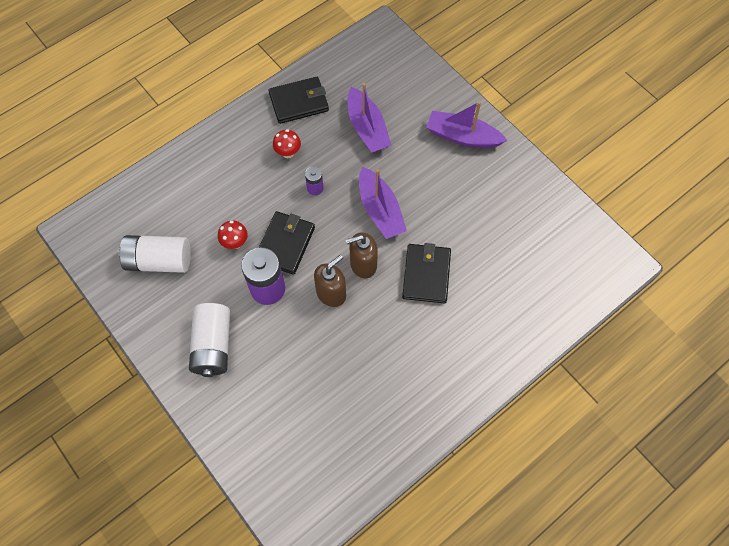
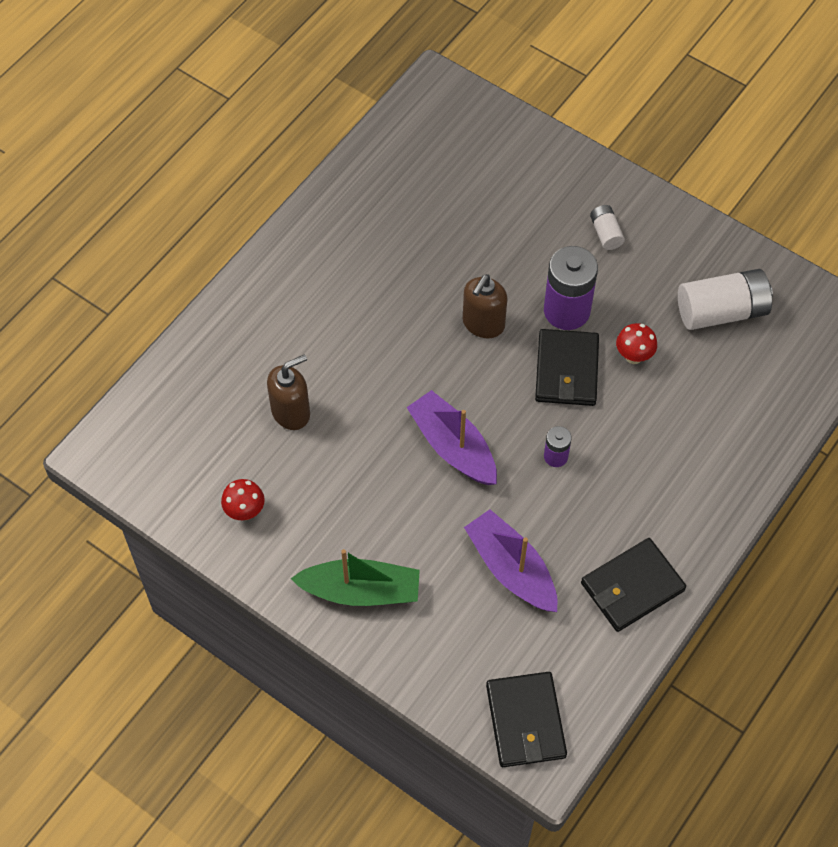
camera: 165 degrees right, 5 degrees down
(213, 345) = (606, 233): white battery -> white battery, size x0.50
(288, 153) = (615, 499): red mushroom -> red mushroom (245, 511)
(363, 264) = (454, 368): brown soap dispenser -> brown soap dispenser (291, 412)
(426, 274) = (366, 375): black wallet -> black wallet (525, 721)
(462, 136) = (361, 591): purple boat -> green boat

